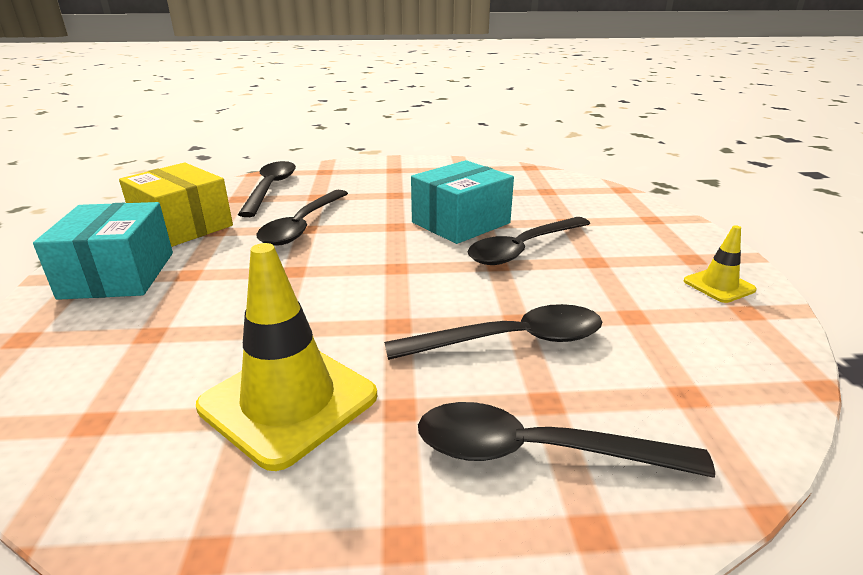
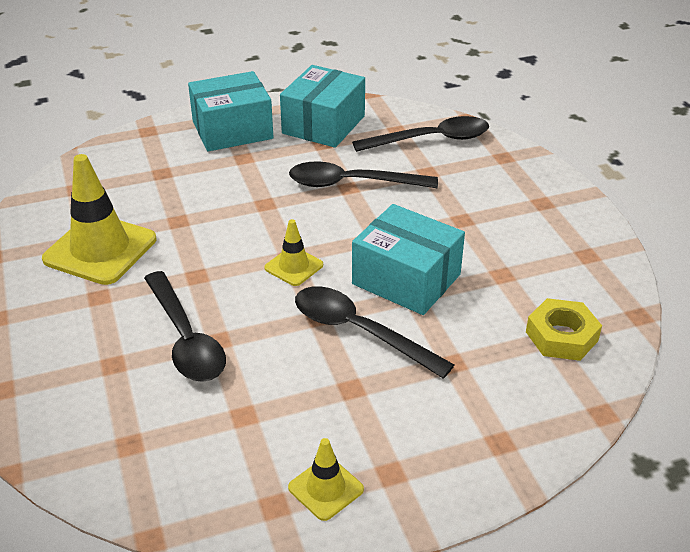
camera: 75 degrees right, 10 degrees up
(183, 226) = (323, 125): yellow box -> turquoise box
(415, 267) = (294, 266): none -> yellow traffic cone
(536, 451) = (62, 362): black spoon -> none
(545, 187) = (561, 336): none -> yellow nut

